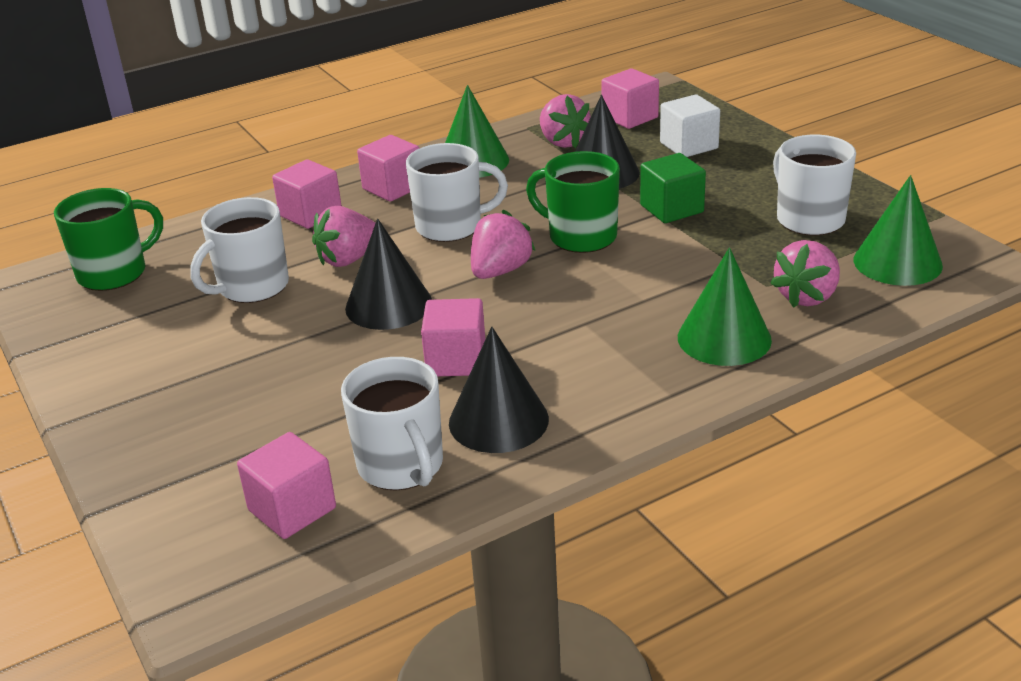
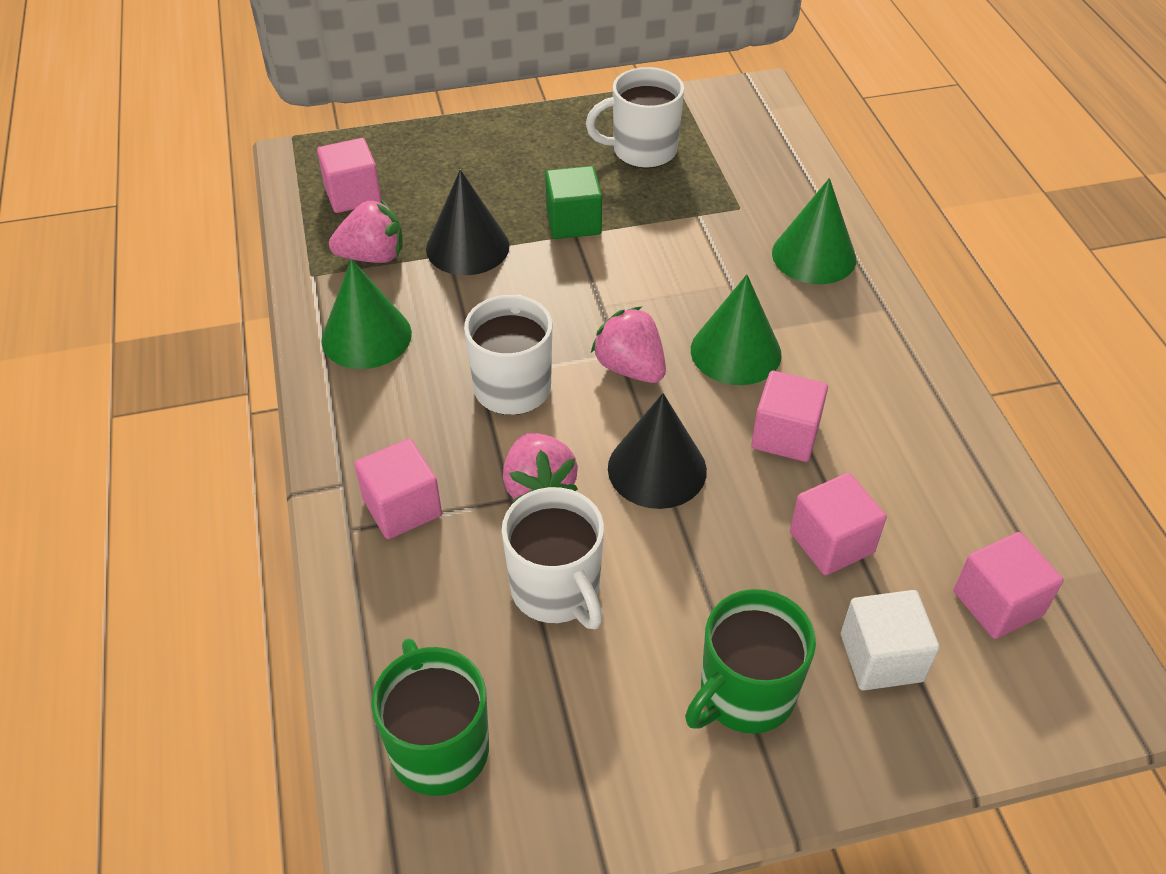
camera: 75 degrees left, 15 degrees up
(392, 188) = (384, 418): pink cube -> pink cube (831, 542)
(401, 466) = (948, 508): white mug -> none
(498, 420) = (894, 426): black cone -> none
(580, 236) = (592, 295): green mug -> green mug (744, 694)
(689, 146) = (450, 175): white cube -> white cube (881, 657)
(807, 296) = (769, 192): pink strawberry -> none
(897, 262) = (738, 130): green cone -> green cone (735, 352)

